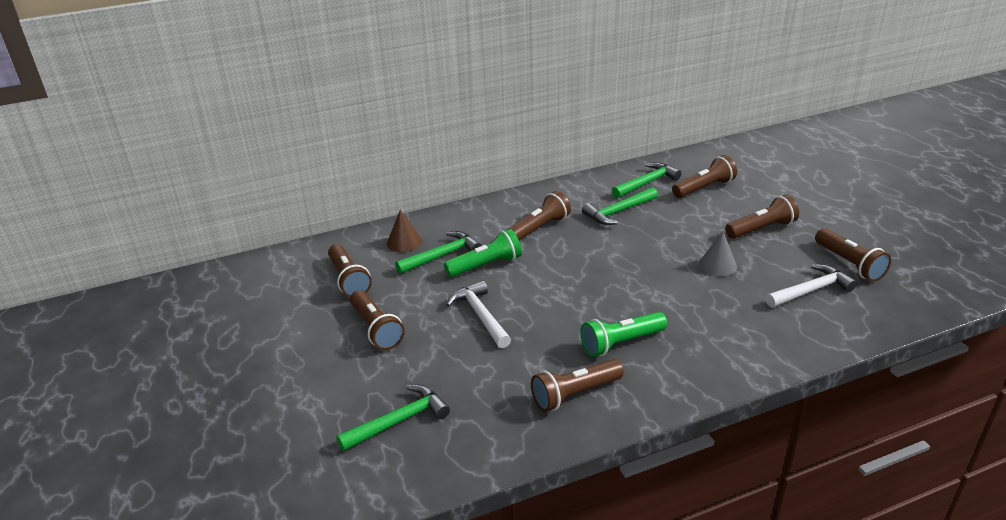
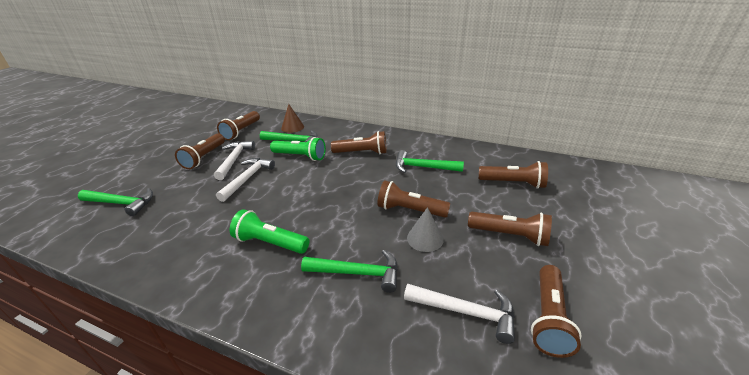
camera: 45 degrees right, 0 degrees up
(419, 310) = (234, 160): none -> white hammer
(575, 394) = (191, 253): brown flashlight -> brown flashlight (409, 210)
(647, 183) = (475, 160): green hammer -> green hammer (358, 273)

